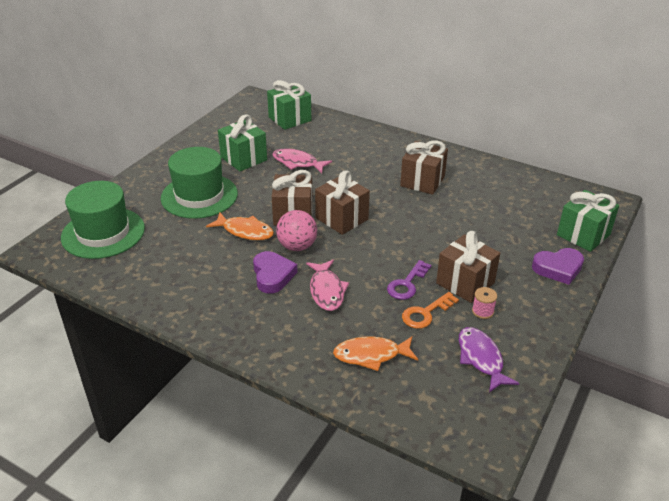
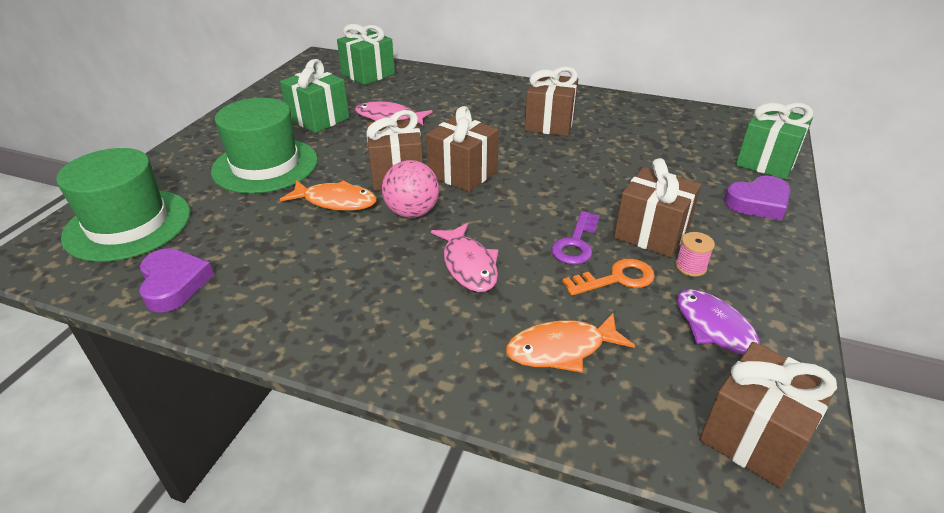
camera: 10 degrees left, 0 degrees up
(272, 275) = (386, 253): purple heart -> purple heart (174, 284)
(426, 313) = (616, 279): orange key -> orange key turned 150 degrees counterclockwise
(472, 423) = (754, 436): none -> brown gift

